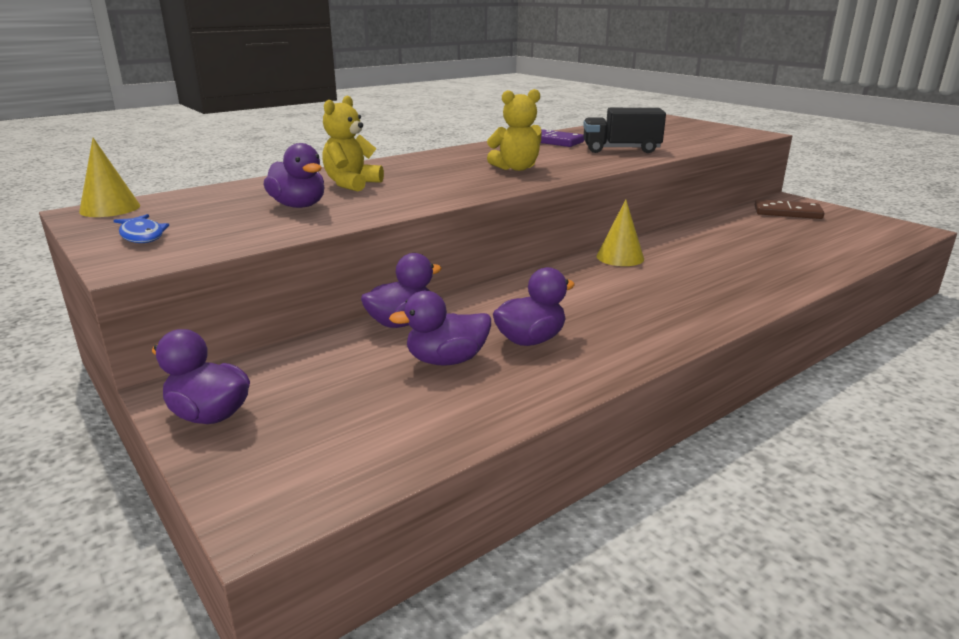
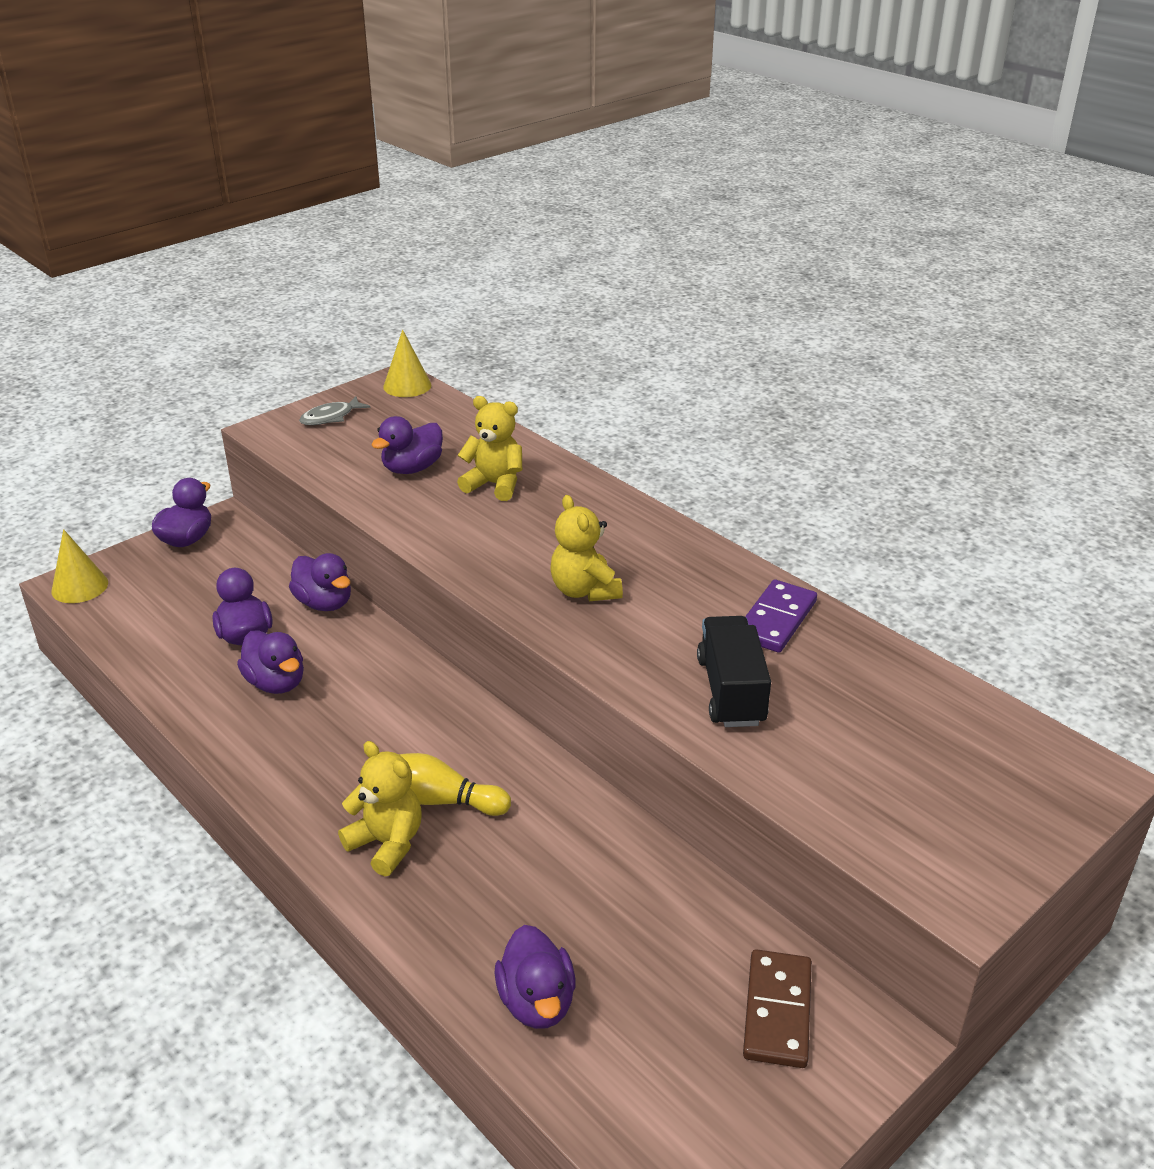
camera: 85 degrees right, 10 degrees up
(142, 235) = (330, 417): blue fish -> grey fish
(620, 257) = (508, 759): yellow cone -> yellow cone (80, 587)
(669, 276) = (440, 800): none -> yellow bowling pin
(721, 292) = (387, 843): none -> yellow teddy bear
(825, 254) = (537, 1002): none -> purple duck

